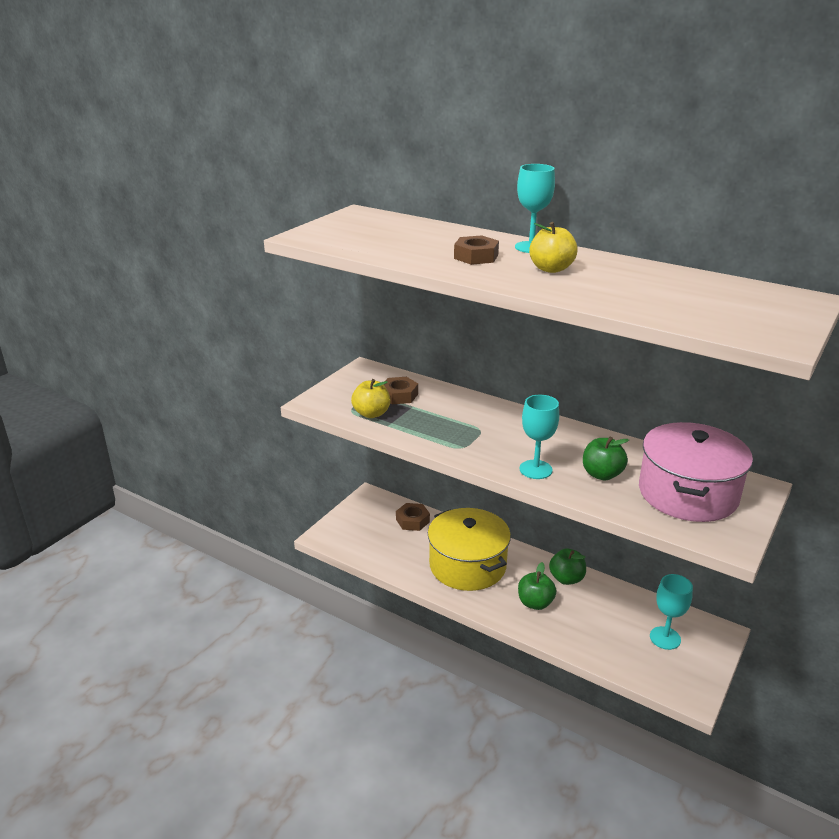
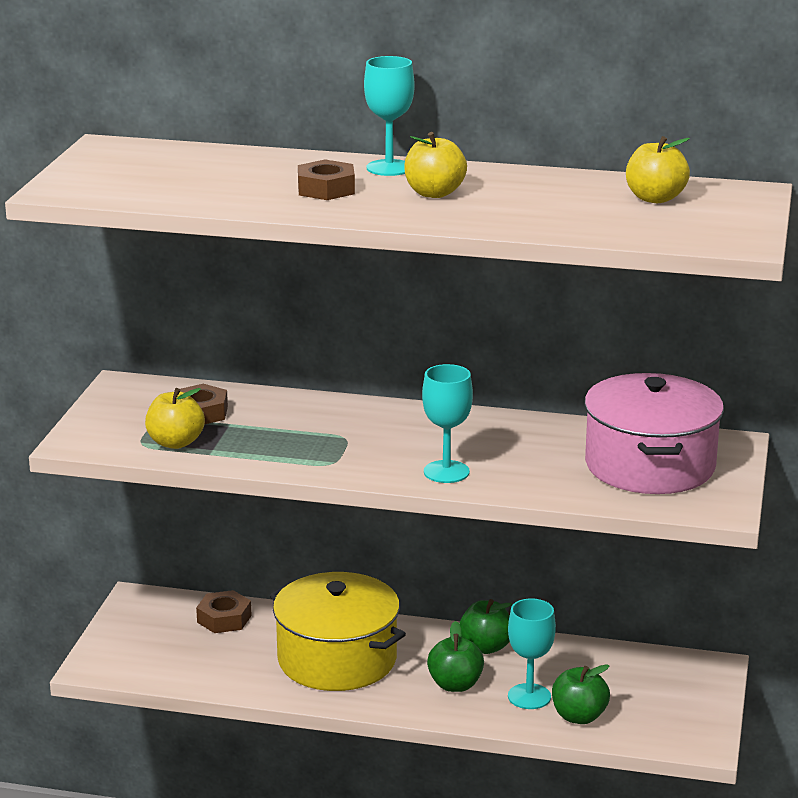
camera: 20 degrees left, 5 degrees down
(602, 474) = (534, 463): green apple -> green apple (579, 716)
(665, 638) = (644, 688): turquoise goblet -> turquoise goblet (529, 696)
(722, 294) = (655, 198): none -> yellow apple

